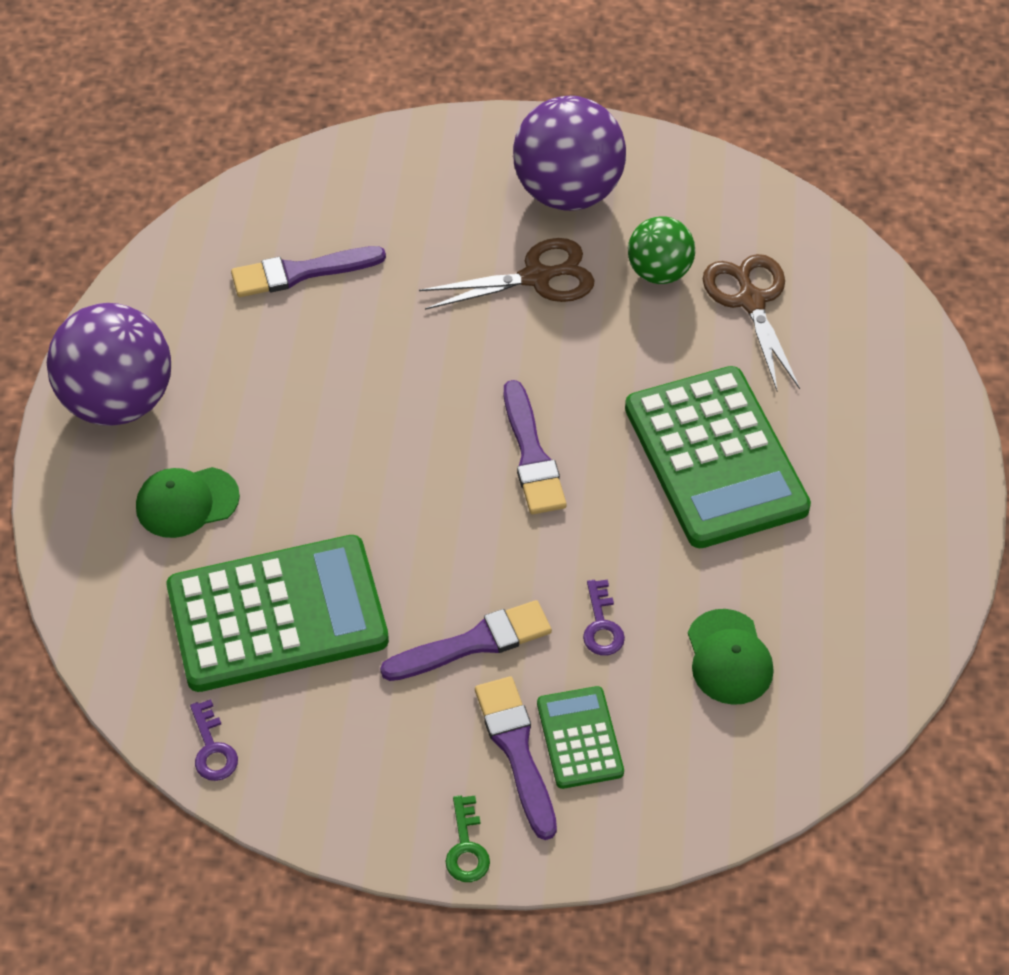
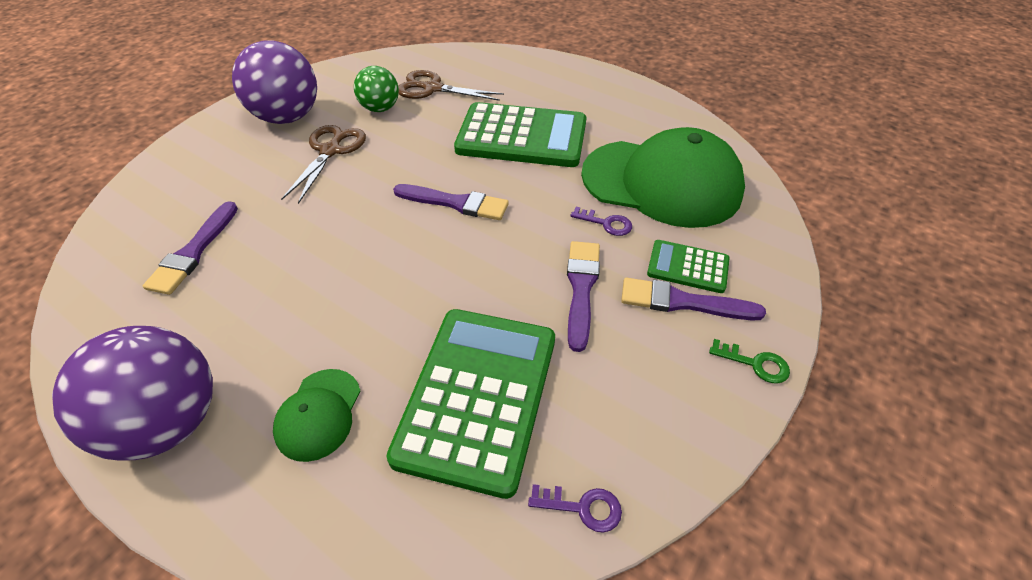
camera: 60 degrees left, 5 degrees down
(729, 657) = (661, 183): green cap -> green cap, size x2.24

